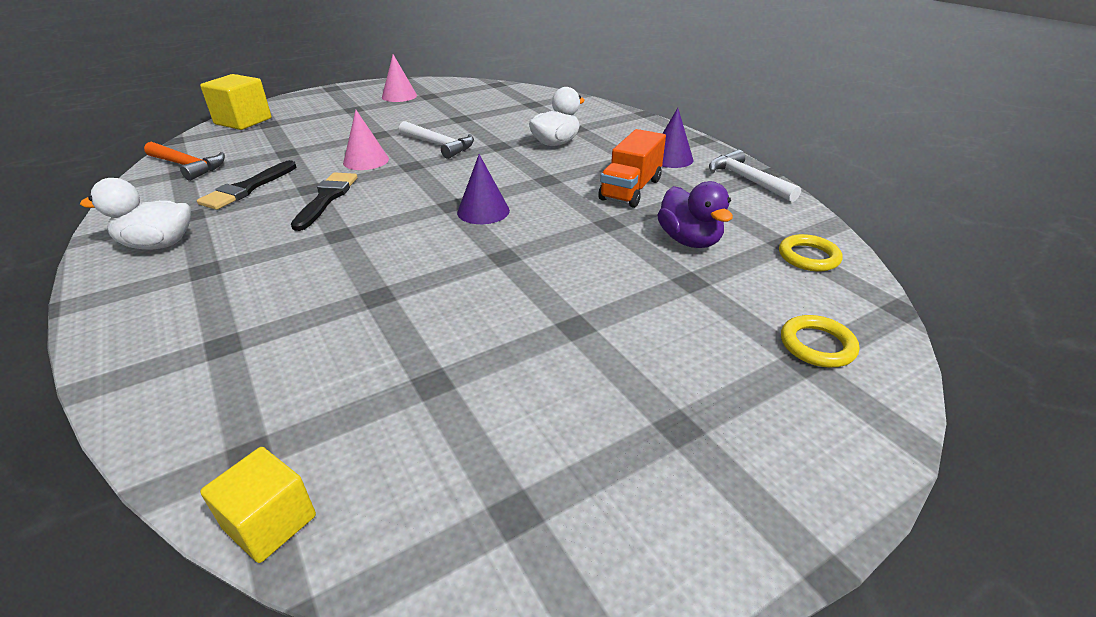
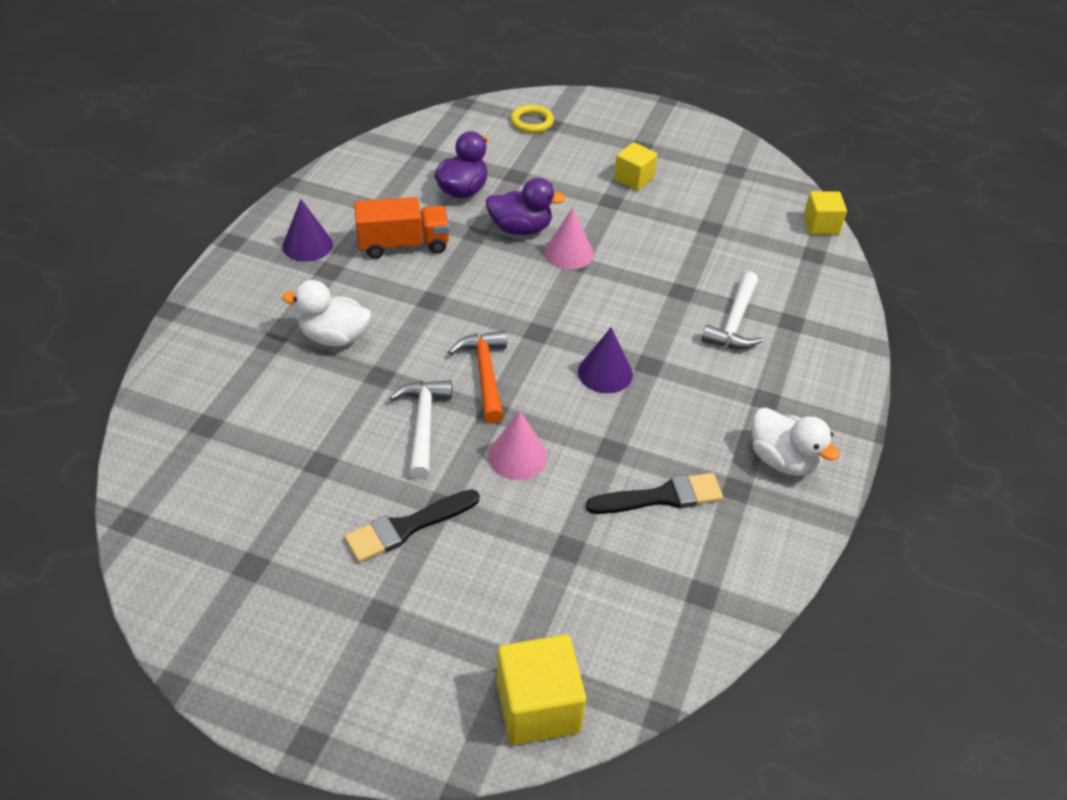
camera: 130 degrees left, 10 degrees up
(187, 166) = (686, 607): orange hammer -> orange hammer (485, 374)
(326, 198) = (613, 419): black brush -> black brush (407, 527)
(399, 96) = (280, 603): pink cone -> pink cone (569, 253)
(483, 211) = (528, 307): purple cone -> purple cone (605, 373)
(590, 247) = (520, 229): none -> purple duck
(602, 371) = (633, 178): none -> yellow cube
(747, 180) = (320, 190): white hammer -> white hammer (734, 322)
(808, 257) = (433, 140): yellow ring -> none

